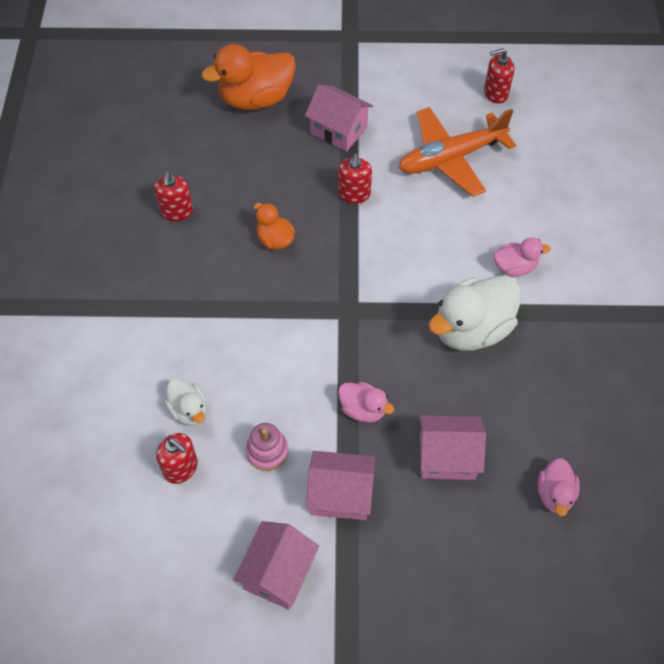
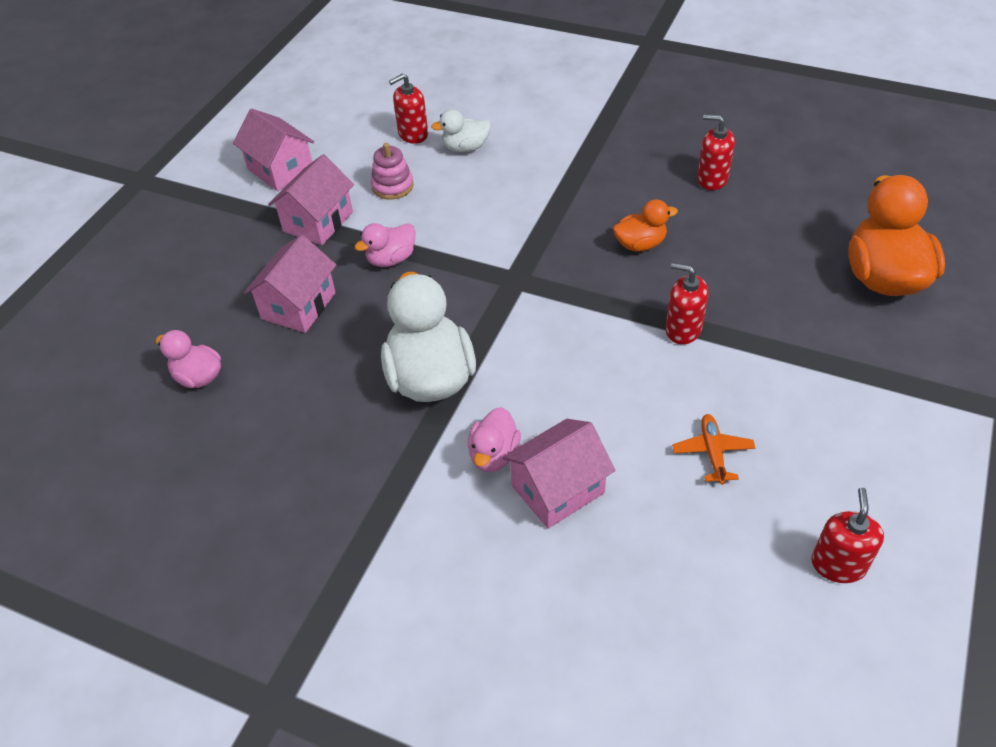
camera: 115 degrees right, 10 degrees down
(339, 130) = (803, 344): pink house -> pink house (558, 489)
(451, 158) = (712, 452): orange plane -> orange plane, size x0.44

